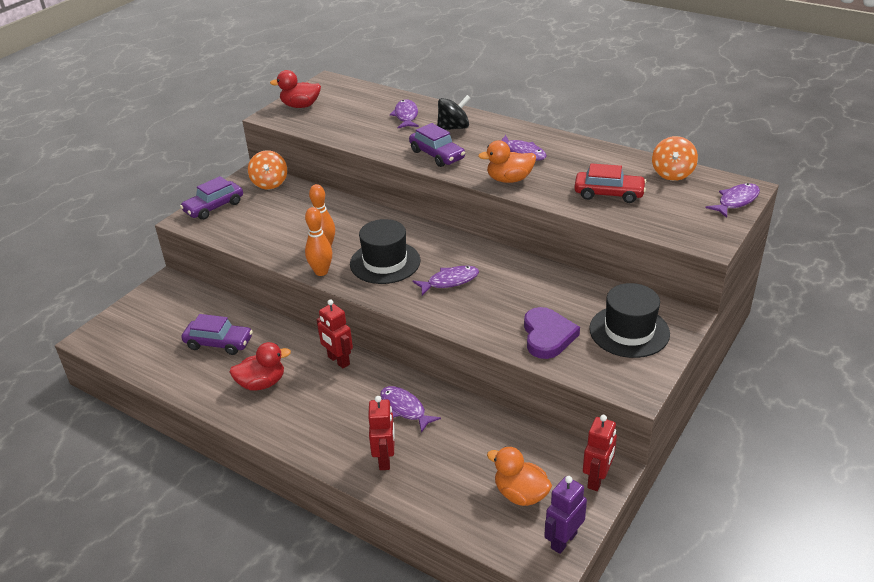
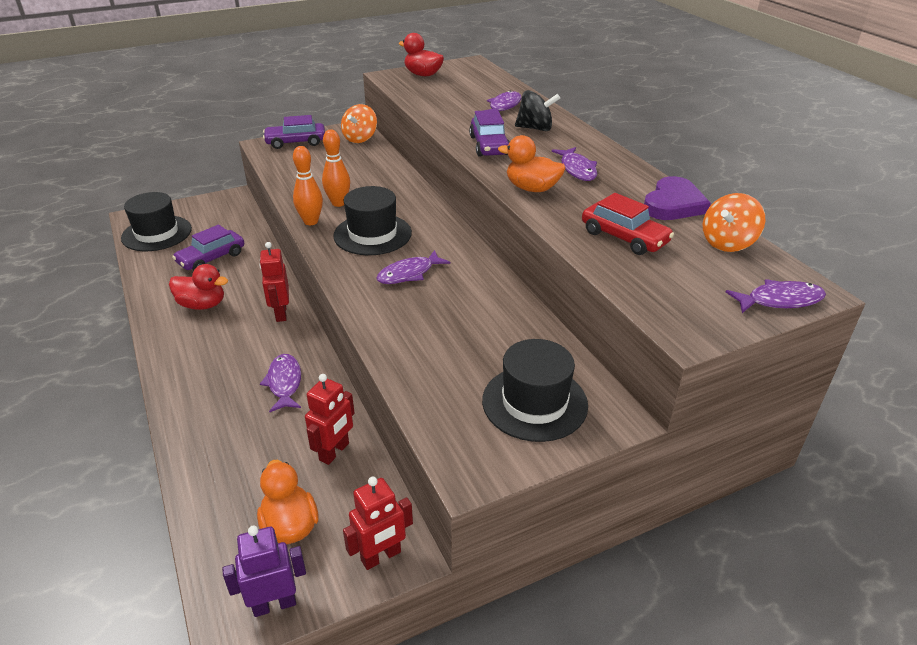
camera: 30 degrees right, 0 degrees up
(135, 343) = (157, 233): none -> black hat
(219, 343) = (211, 258): purple car -> purple car turned 90 degrees clockwise
(385, 459) = (215, 421): red robot -> red robot (334, 452)
(450, 281) = (409, 274): purple fish -> purple fish turned 135 degrees clockwise
(547, 336) = (440, 367): purple heart -> purple heart (673, 204)

